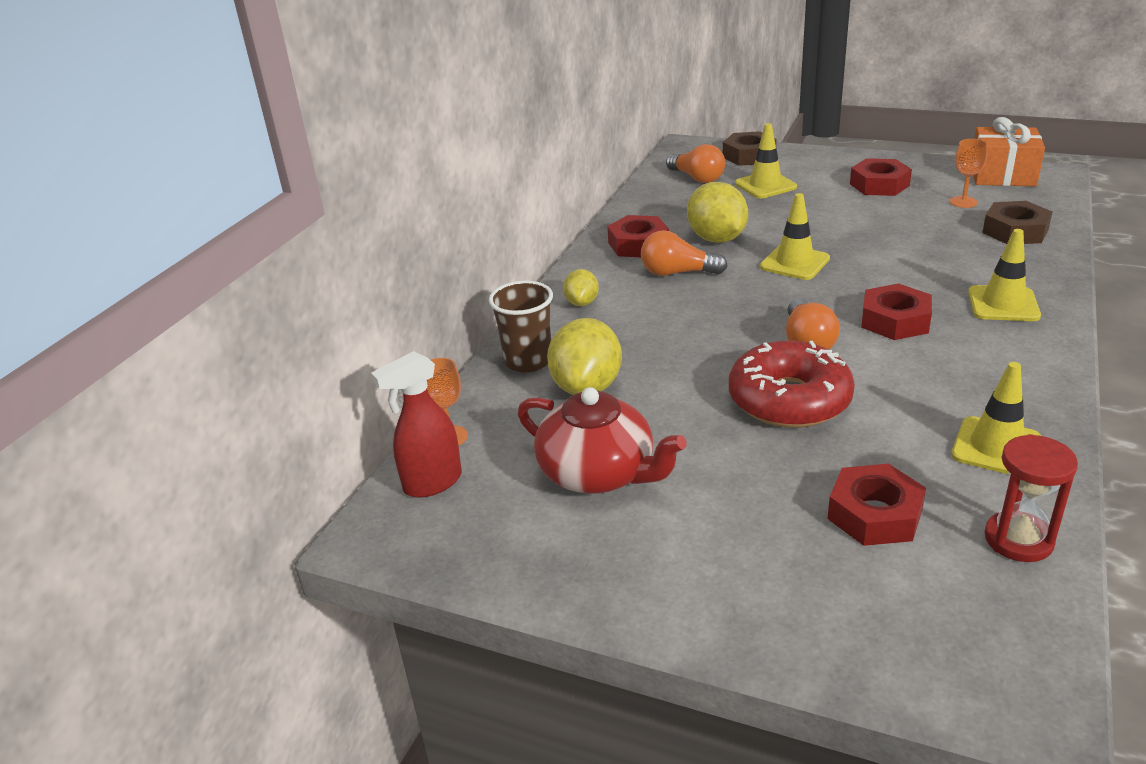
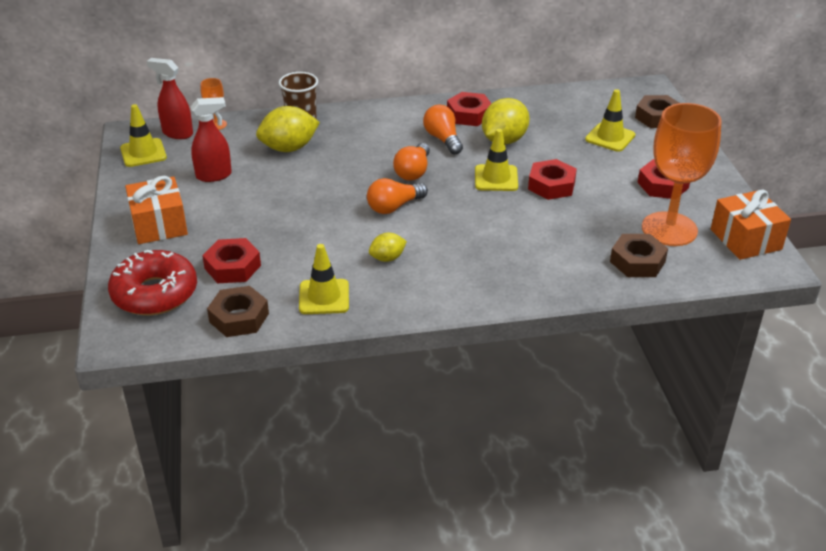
camera: 55 degrees right, 5 degrees up
(582, 303) = (377, 118): yellow lemon -> yellow lemon (387, 258)
(598, 473) = (214, 175): red teapot -> red spray bottle
(697, 178) = (594, 107): orange light bulb -> orange light bulb (413, 171)
(699, 567) = (159, 225): none -> orange gift
(789, 400) = (323, 215): red donut -> red donut (155, 293)
(895, 320) = (448, 234): red nut -> red nut (551, 185)
(963, 202) = (669, 229): orange goblet -> orange goblet, size x2.36
(1003, 304) = (508, 273): yellow traffic cone -> yellow traffic cone (143, 153)
(1018, 540) = (239, 317): red hourglass -> brown nut

